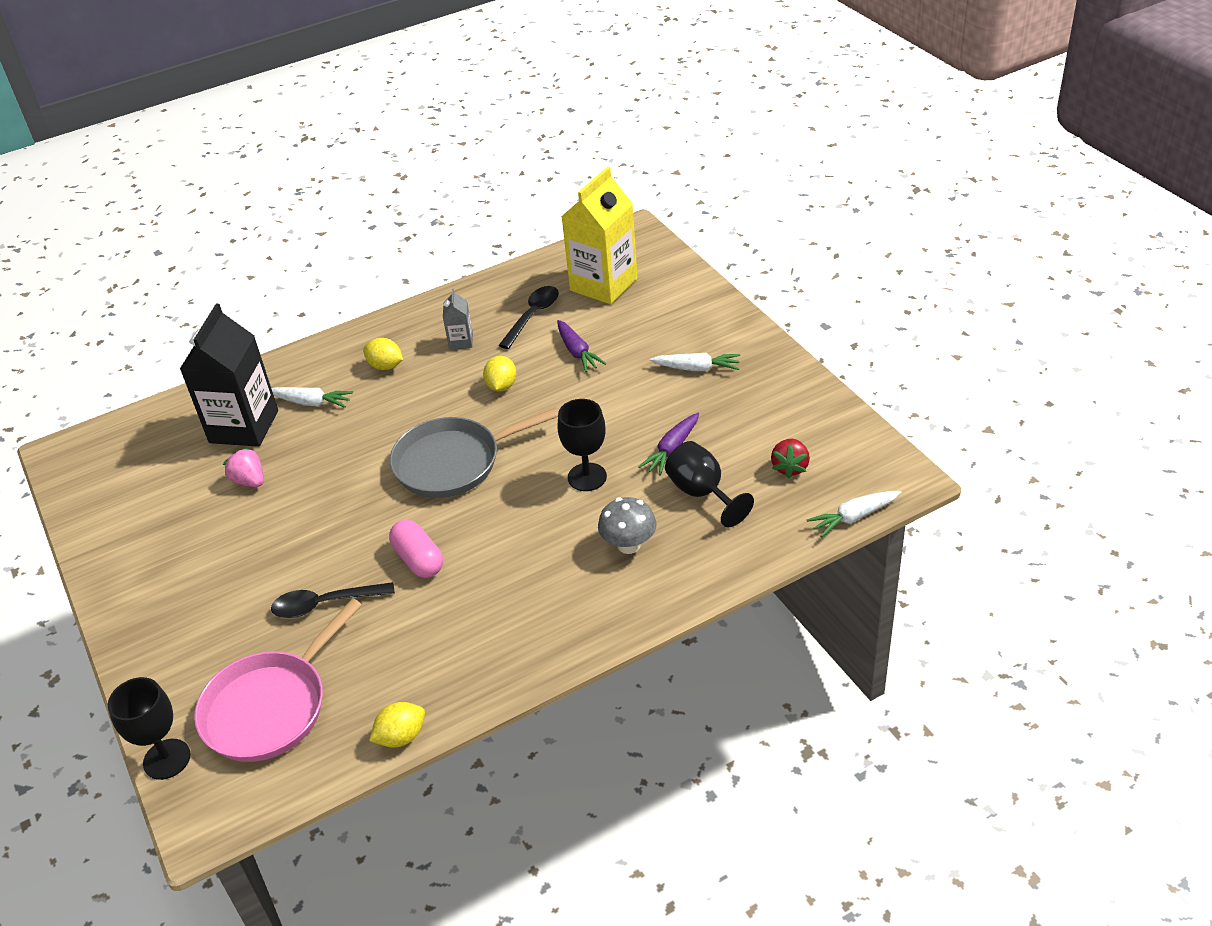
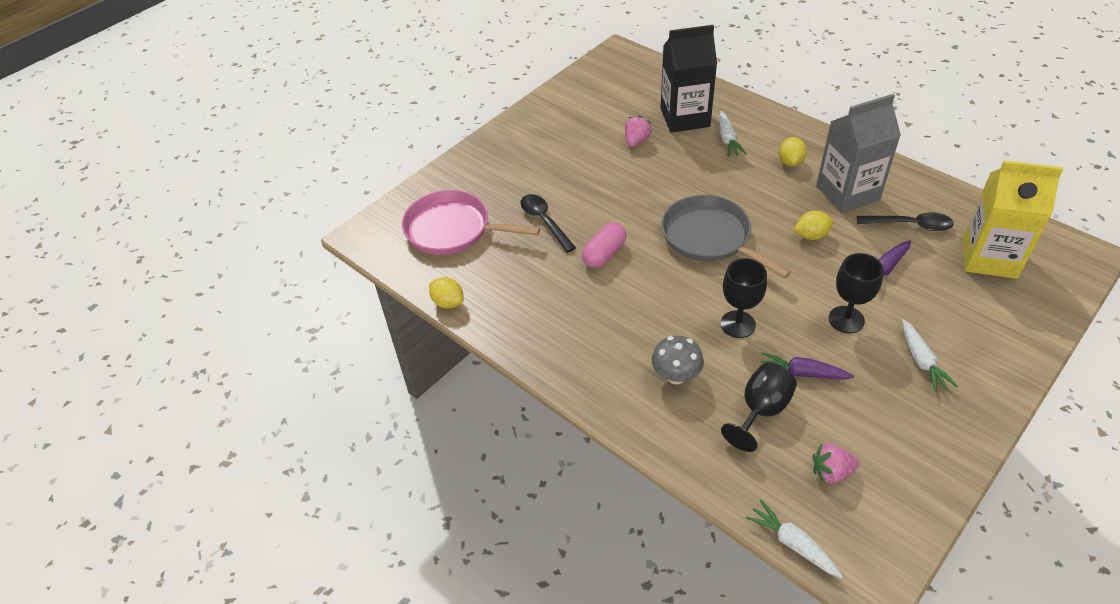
camera: 70 degrees right, 5 degrees up
(167, 759) = (402, 200): black goblet -> black goblet (846, 319)
(461, 341) = (847, 193): grey carton -> grey carton, size x2.22
(790, 467) = (831, 472): red strawberry -> pink strawberry

